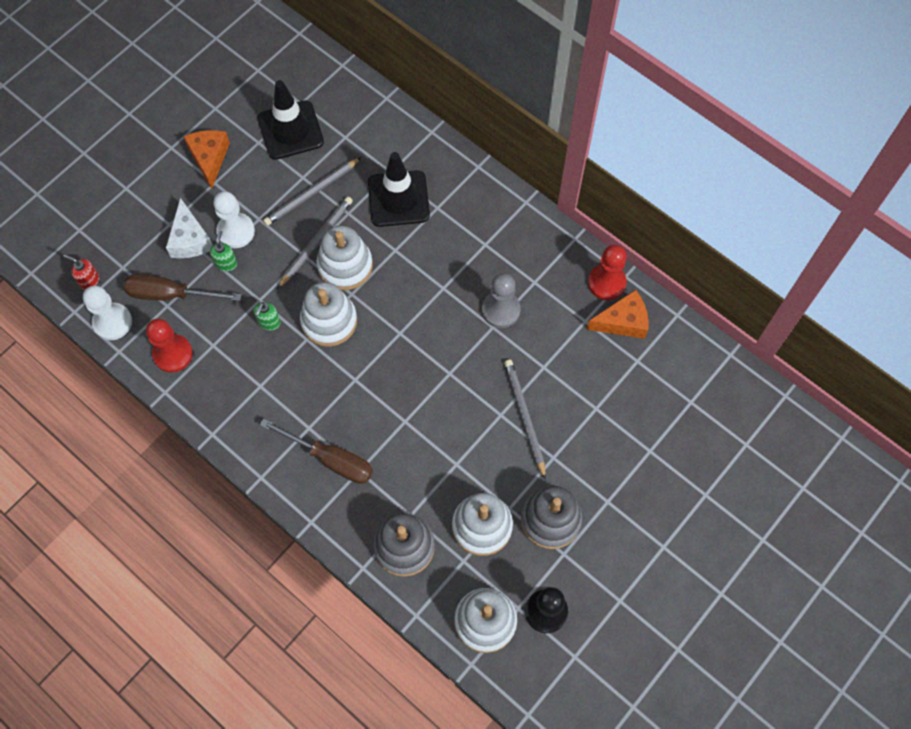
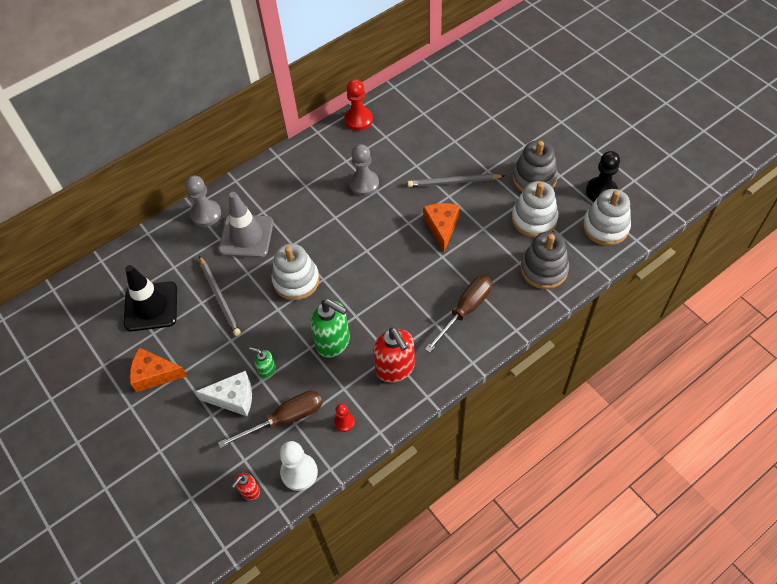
camera: 75 degrees left, 10 degrees down
(171, 295) = (285, 419): brown screwdriver -> brown screwdriver turned 135 degrees counterclockwise
(173, 354) = (344, 422): red pawn -> red pawn, size x0.57
(236, 231) = (237, 359): white pawn -> none
(243, 394) = (395, 368): none -> red soap dispenser
(269, 322) = (333, 342): green soap dispenser -> green soap dispenser, size x1.97
(316, 242) = (268, 299): grey pencil -> none
(329, 321) = (343, 298): white stacking toy -> none
(398, 199) = (246, 236): black traffic cone -> grey traffic cone
(423, 148) = (206, 214): none -> grey pawn
(623, 322) = (391, 116): orange cheese -> orange cheese (442, 227)

